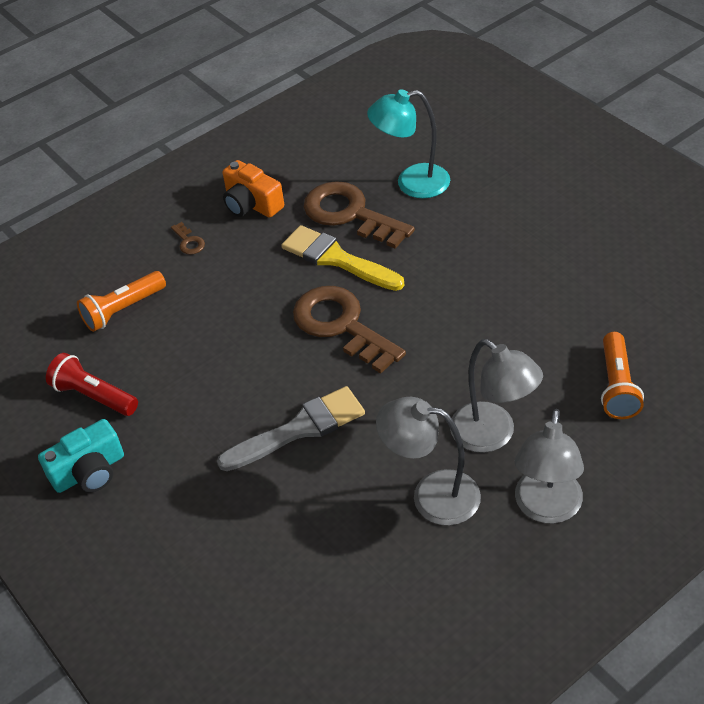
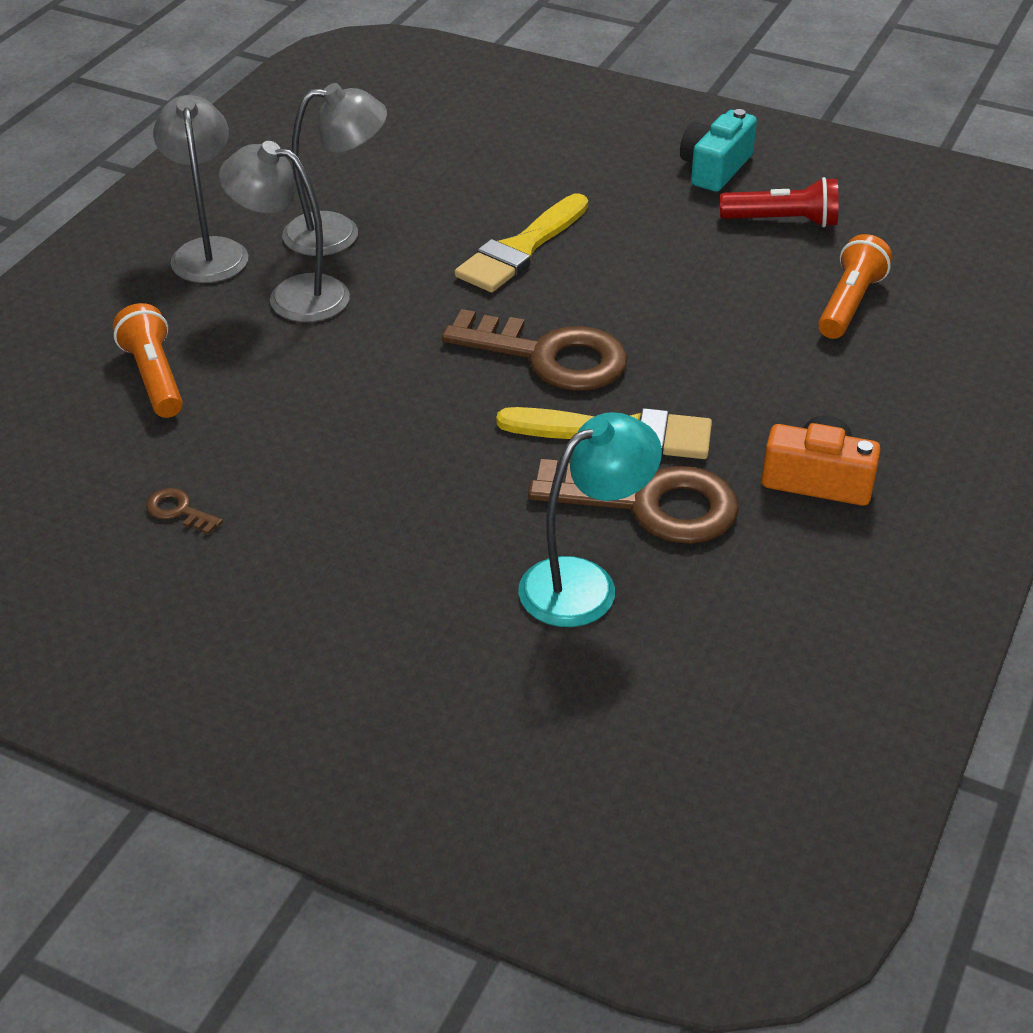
camera: 150 degrees right, 5 degrees down
(189, 242) = (855, 403): brown key -> brown key (179, 511)
(299, 429) = (521, 249): grey brush -> yellow brush

